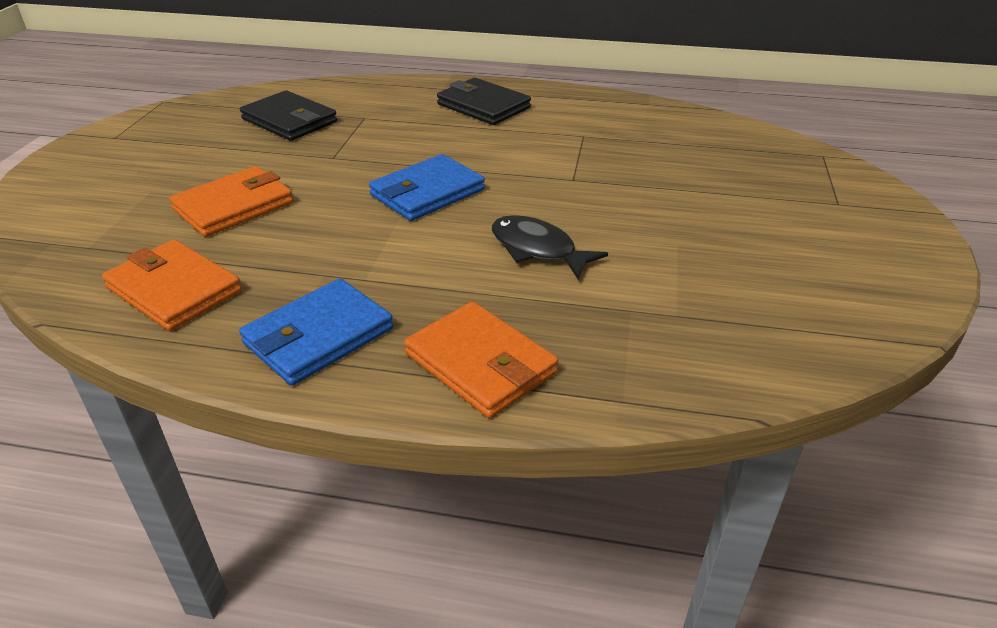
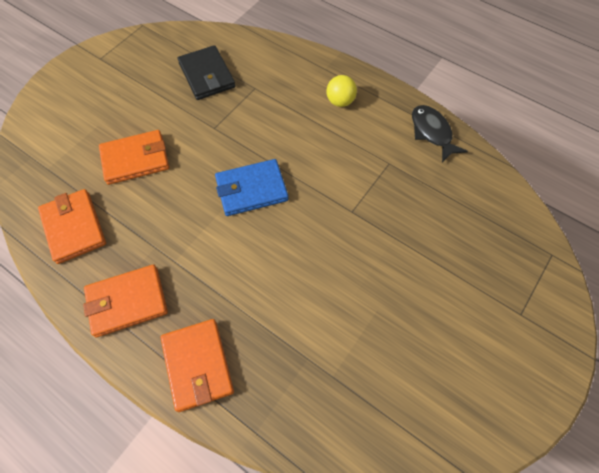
camera: 25 degrees right, 25 degrees up
(318, 336) = (127, 301): blue wallet -> orange wallet
(483, 106) = (340, 101): black wallet -> yellow ball
(537, 249) = (286, 276): black fish -> black fish (432, 132)

